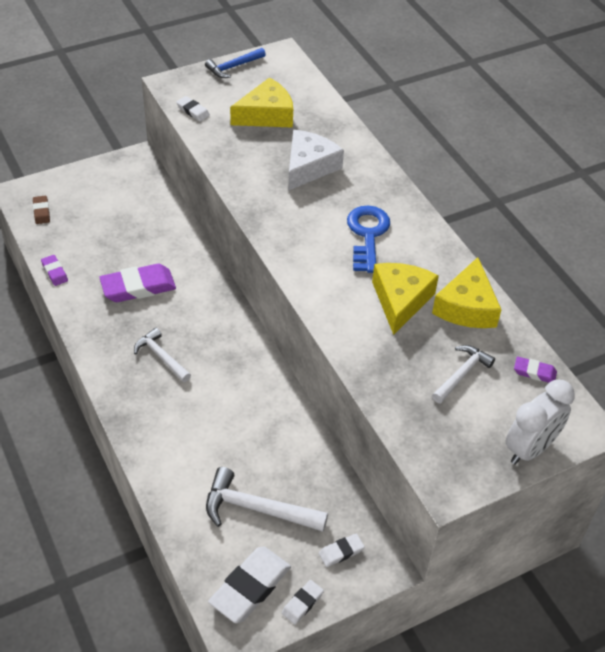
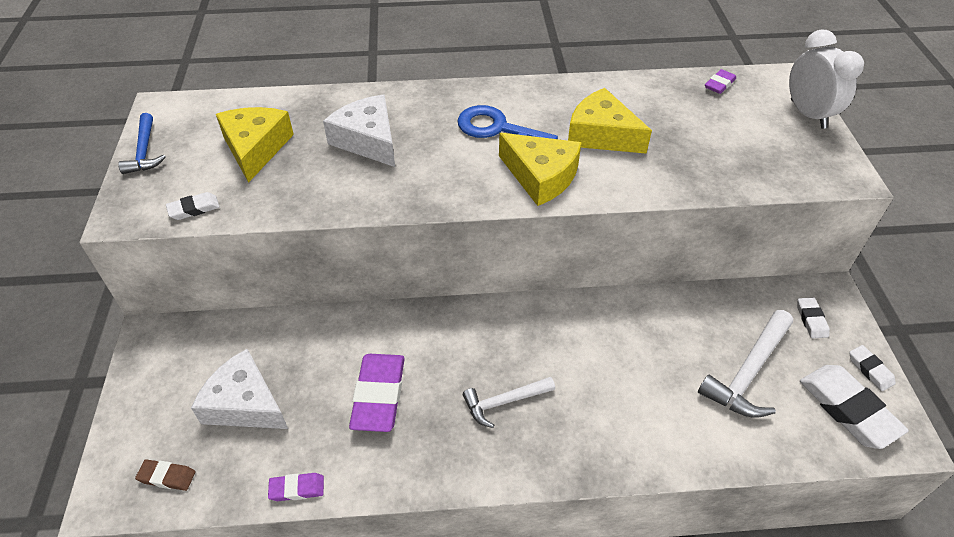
camera: 65 degrees left, 0 degrees up
(104, 224) = (245, 403): none -> white cheese
(462, 374) = (710, 126): white hammer -> none
(467, 307) = (626, 97): yellow cheese -> yellow cheese (541, 176)

